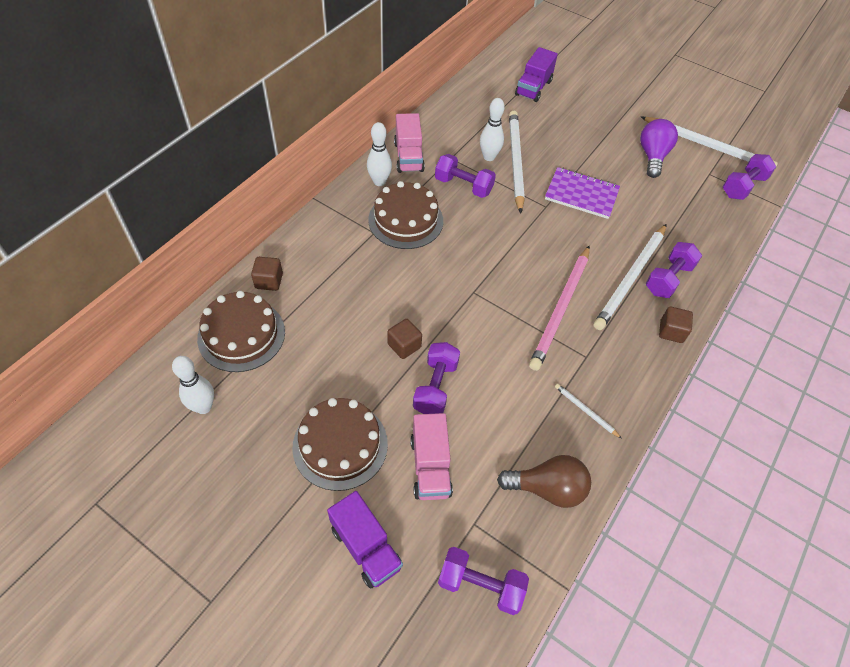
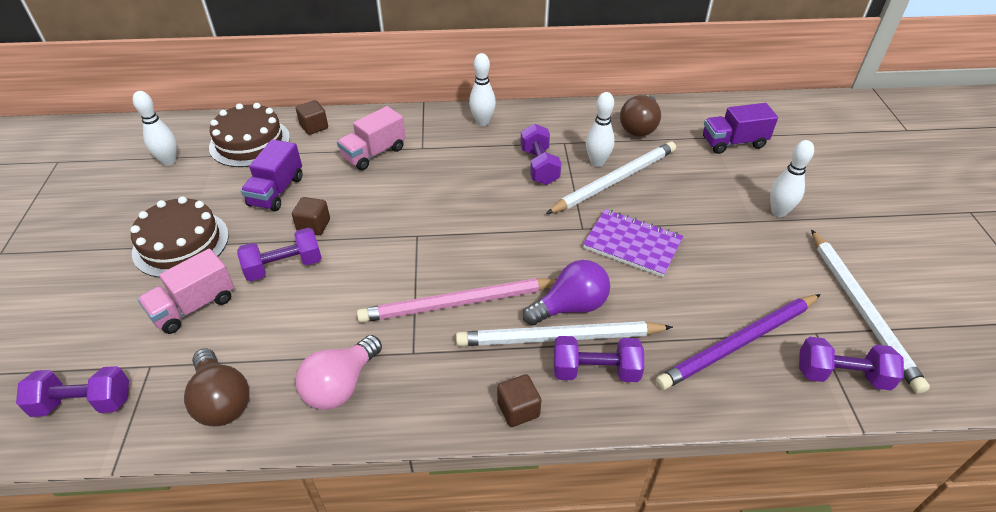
camera: 55 degrees right, 10 degrees down
(366, 547) = (88, 309): purple truck -> purple truck (276, 191)
(405, 220) = (456, 156): brown cake -> none
(408, 157) = (532, 121): pink truck -> pink truck (374, 153)
(473, 114) = (639, 127): none -> brown light bulb
(480, 585) = (84, 403): purple dumbbell -> purple dumbbell turned 75 degrees counterclockwise
(581, 194) = (632, 244): purple notebook -> purple notebook turned 45 degrees counterclockwise
(585, 411) = (341, 385): white pencil -> pink light bulb
(611, 117) = (778, 212): none -> white bowling pin
(652, 156) = (769, 271): purple light bulb -> purple light bulb (570, 307)
(694, 207) = (738, 343): none -> purple pencil

